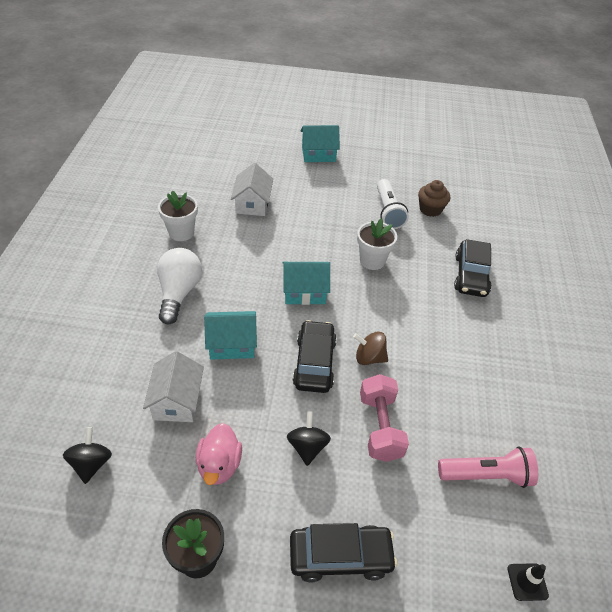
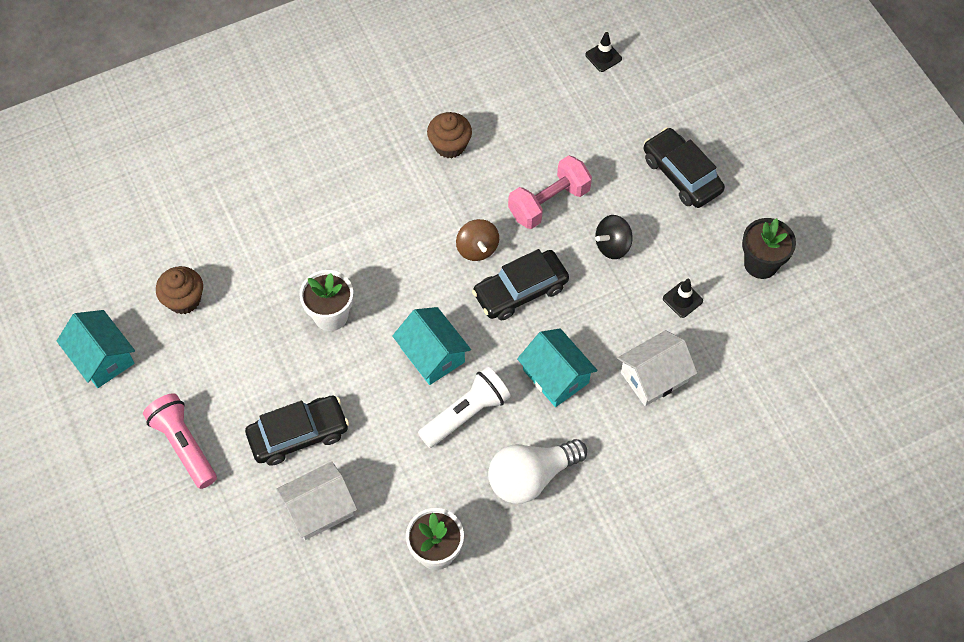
camera: 120 degrees left, 15 degrees up
(91, 464) = (762, 396): black spinning top -> none
(219, 465) = (682, 299): pink duck -> black traffic cone
(318, 154) = (143, 498): turquoise house -> turquoise house (102, 357)
(388, 212) = (223, 343): white flashlight -> white flashlight (466, 414)
(471, 275) = (284, 210): black car -> black car (298, 435)
(478, 392) = (450, 145): none -> brown cupcake
(486, 475) = (534, 109): pink flashlight -> pink flashlight (184, 445)

